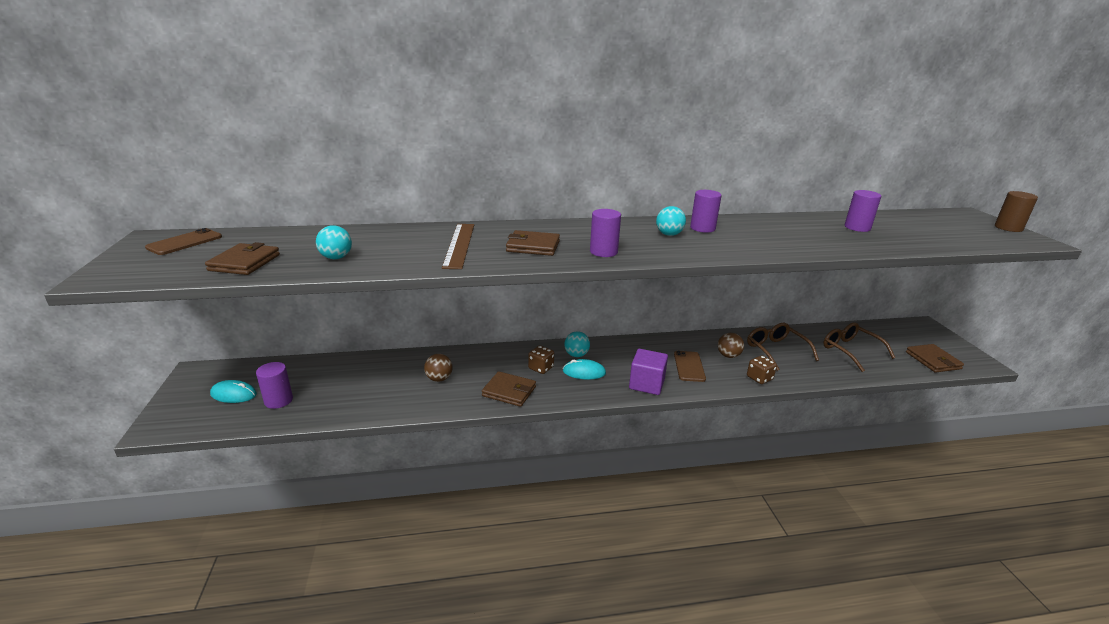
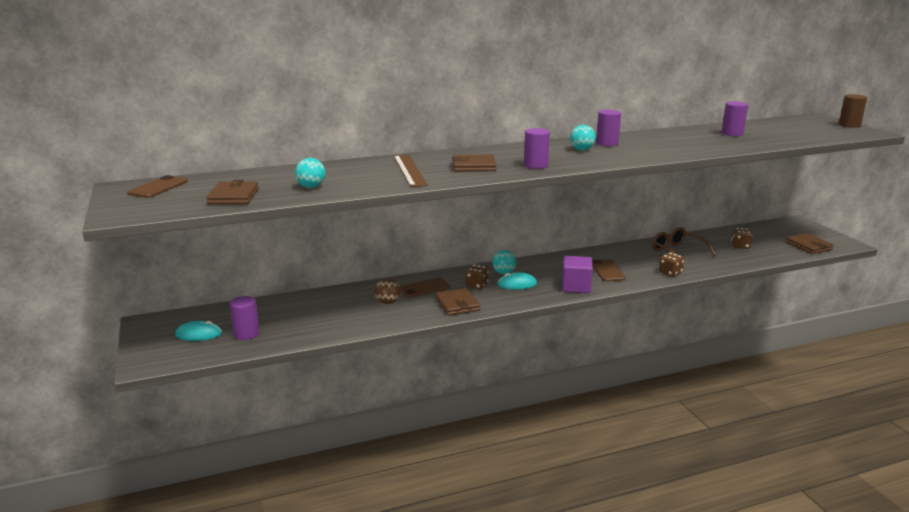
camera: 10 degrees left, 5 degrees down
(485, 364) = (424, 288): none -> brown phone
(509, 391) = (457, 304): brown wallet -> brown wallet turned 60 degrees clockwise
(728, 356) = (638, 260): brown ball -> none
(850, 351) = (740, 246): brown glasses -> brown dice

